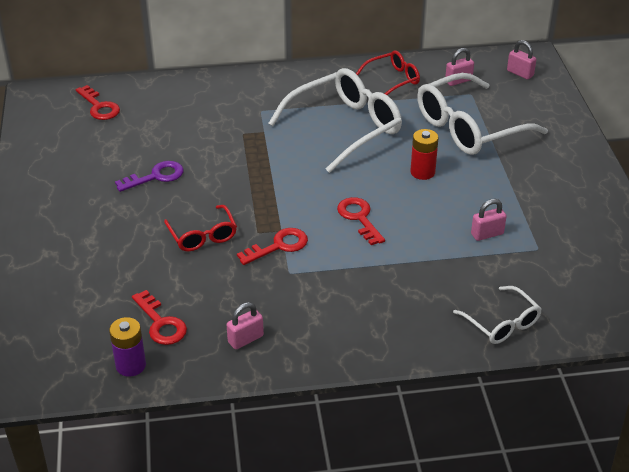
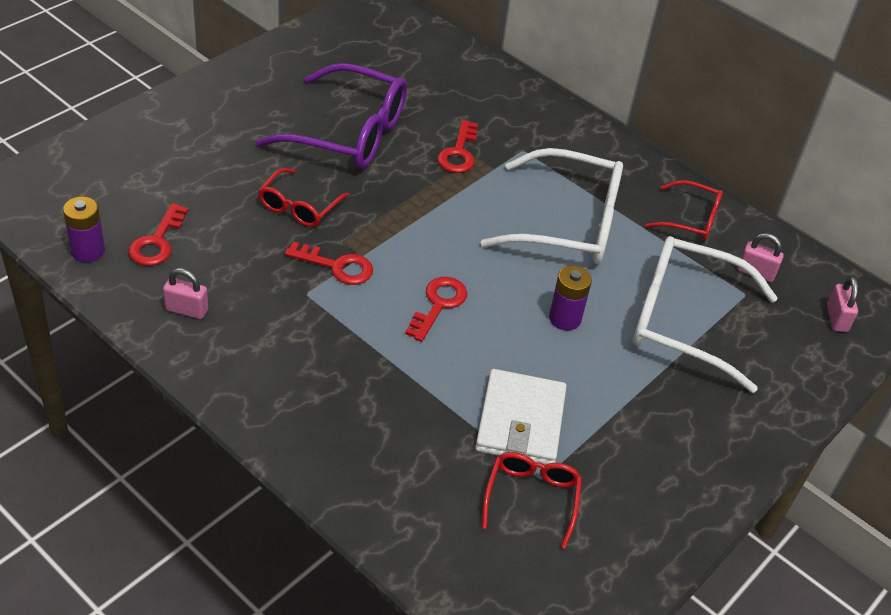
camera: 45 degrees right, 5 degrees up
(99, 107) = (406, 47): red key -> red key (459, 153)
(156, 176) = (349, 133): purple key -> purple glasses
(422, 172) = (565, 318): red battery -> purple battery
(487, 234) = (520, 421): pink padlock -> white wallet
(502, 323) = (388, 502): white glasses -> none
(548, 261) = (531, 498): none -> red glasses

